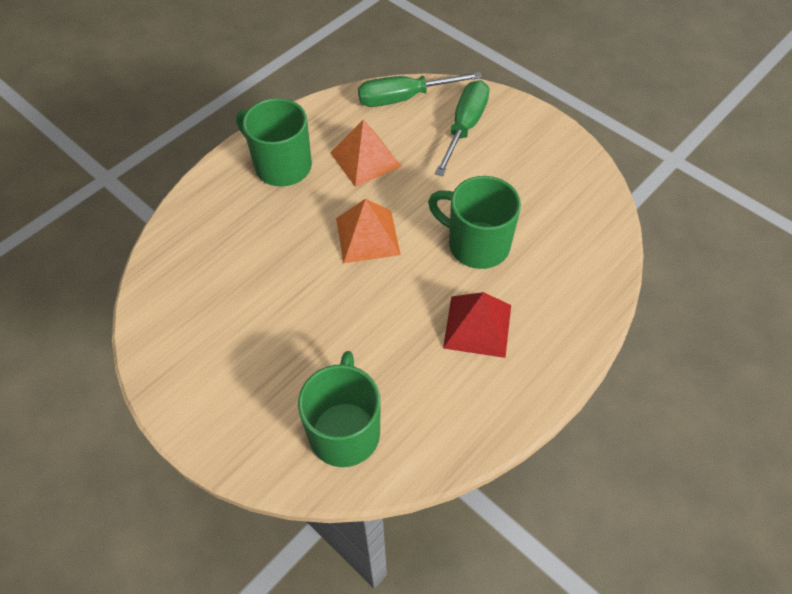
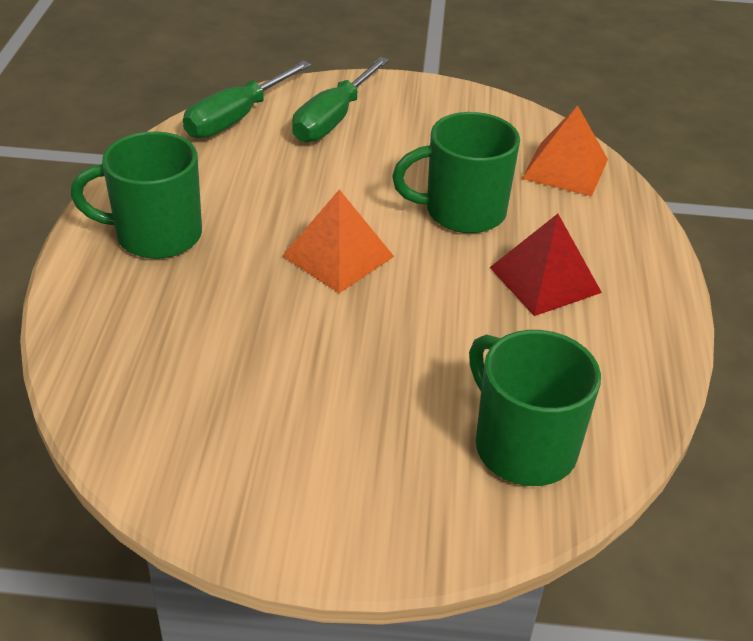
camera: 40 degrees left, 15 degrees down
(365, 159) = (254, 188): orange pyramid -> orange pyramid (565, 168)
(464, 127) = (333, 119): green screwdriver -> green screwdriver turned 135 degrees counterclockwise

